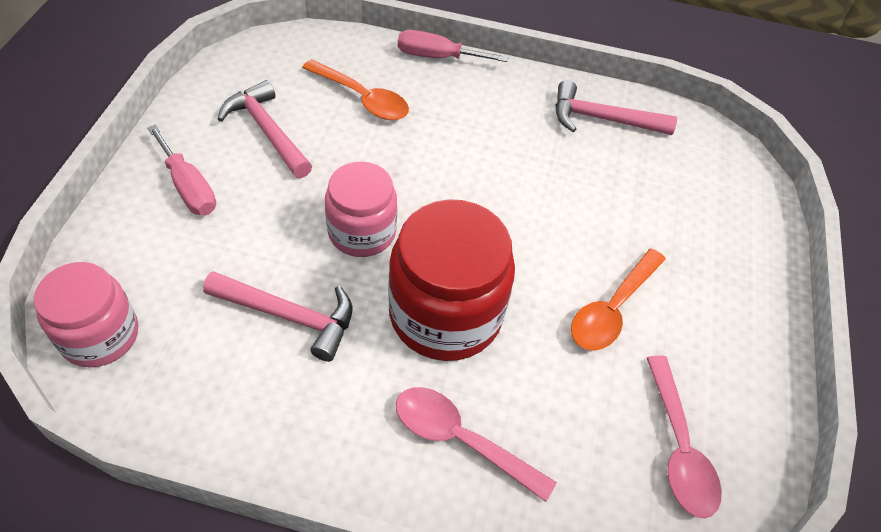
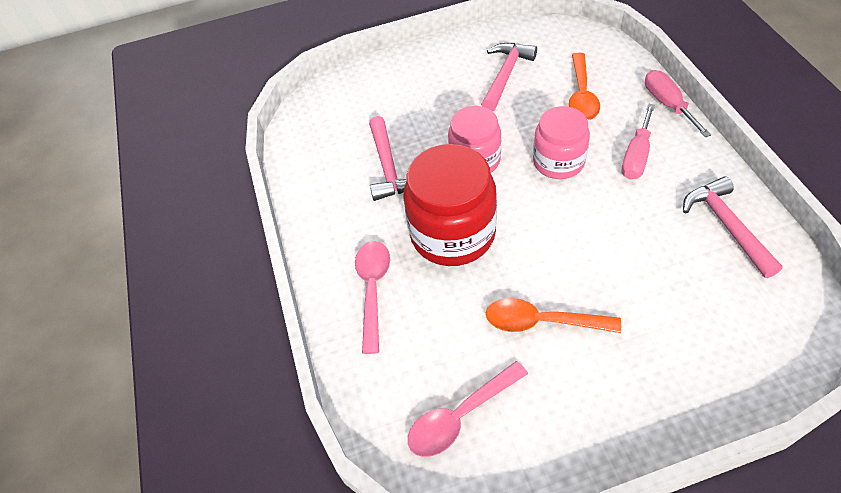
camera: 70 degrees right, 0 degrees up
(100, 335) = (317, 109): pink jar -> pink jar (558, 162)
(188, 187) = (432, 75): pink screwdriver -> pink screwdriver (636, 156)

